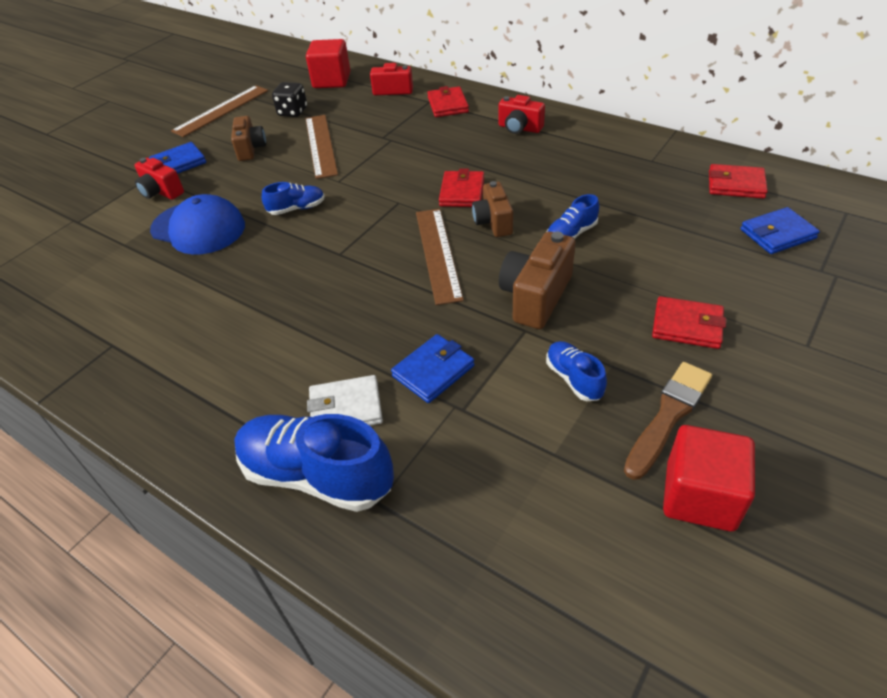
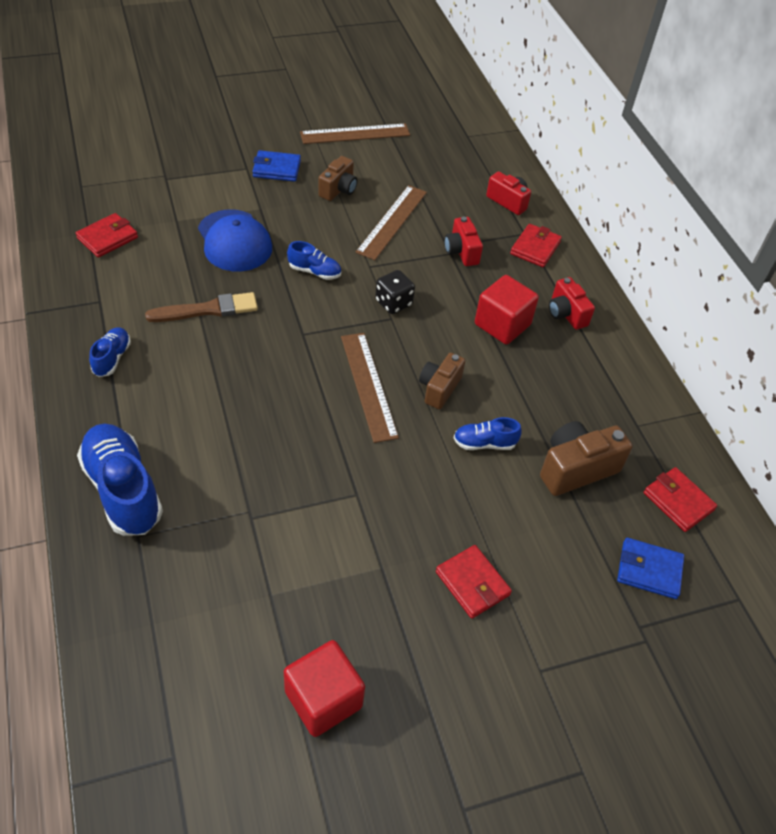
camera: 30 degrees right, 5 degrees up
(161, 192) = (240, 189): red camera -> red camera (461, 252)
(292, 112) = (406, 172): black dice -> black dice (393, 303)
(331, 81) = (470, 157): red cube -> red cube (502, 325)
(346, 408) = (184, 458): white wallet -> none
(433, 371) = (263, 475): blue wallet -> none
(438, 254) = (368, 385): brown ruler -> brown ruler turned 45 degrees counterclockwise
(462, 192) = (447, 343): red wallet -> red wallet (107, 238)
(535, 297) = (394, 474): brown camera -> brown camera (576, 469)
(574, 379) = (345, 556): blue shoe -> blue shoe (112, 358)
(668, 416) = (373, 633): brown brush -> brown brush (207, 310)

